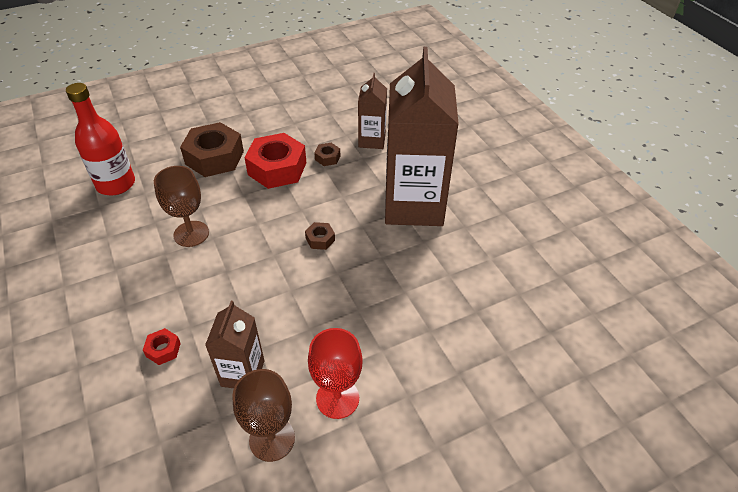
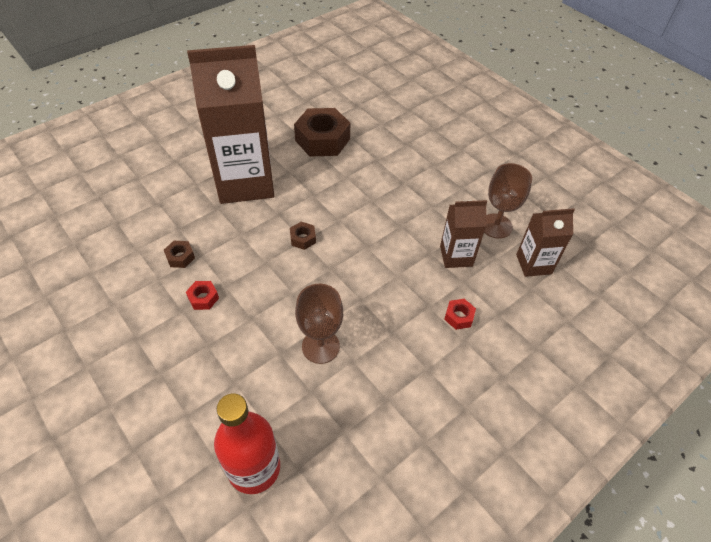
camera: 105 degrees left, 5 degrees up
(214, 157) = (188, 369): brown nut -> brown nut (322, 140)
(277, 168) = (203, 298): red nut -> red nut, size x0.44
(337, 398) = (451, 198): red goblet -> none
(372, 140) = (147, 225): brown carton -> brown carton (533, 264)

